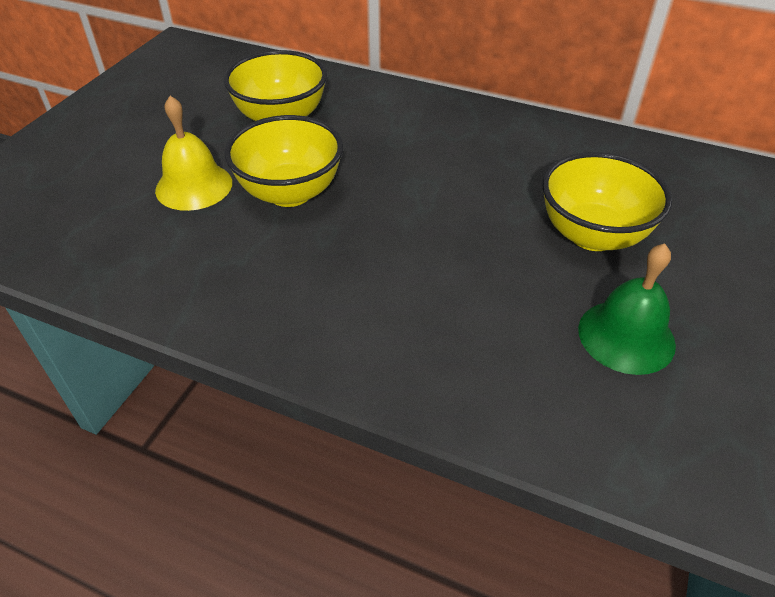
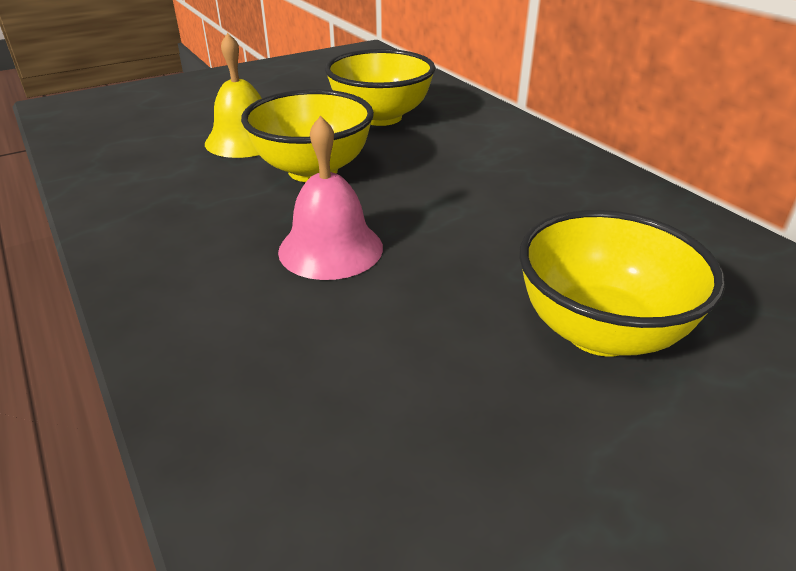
camera: 35 degrees right, 10 degrees down
(384, 253) = (330, 248): none -> pink bell
(626, 336) = (512, 470): green bell -> none

